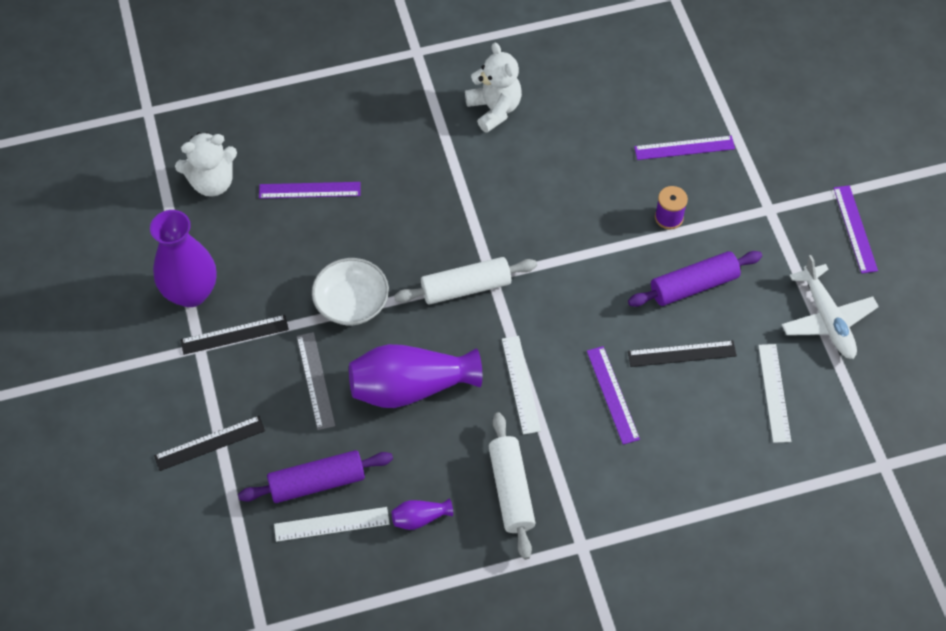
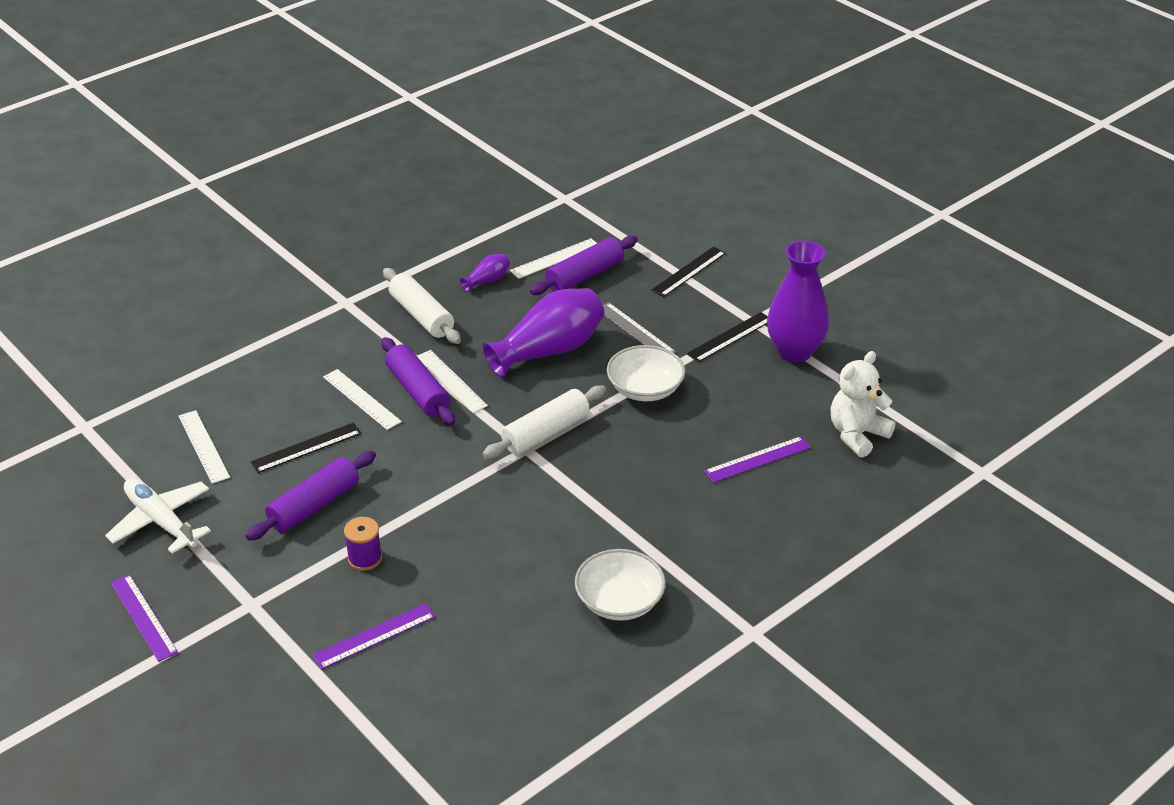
camera: 155 degrees right, 20 degrees down
(494, 109) = (619, 601): white teddy bear -> white bowl
(556, 383) = (418, 391): none -> purple rolling pin
(612, 394) = (361, 399): purple ruler -> white ruler

